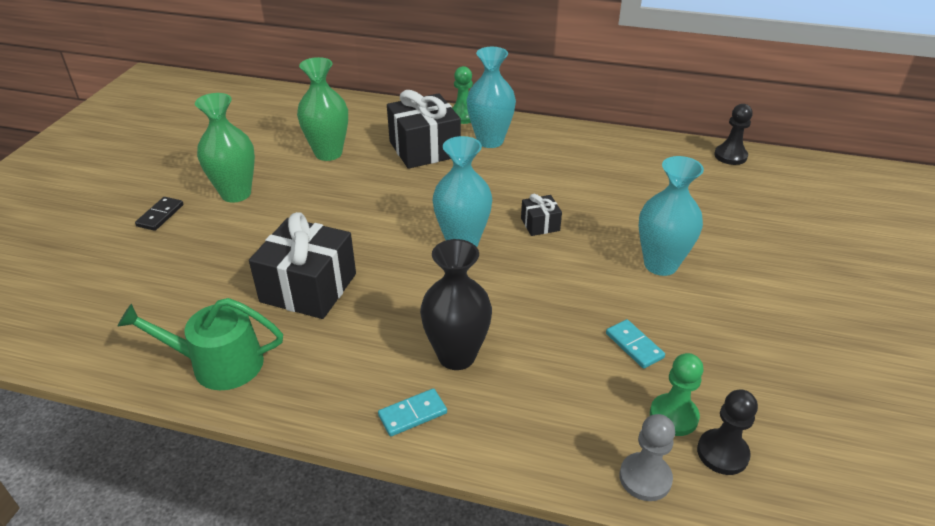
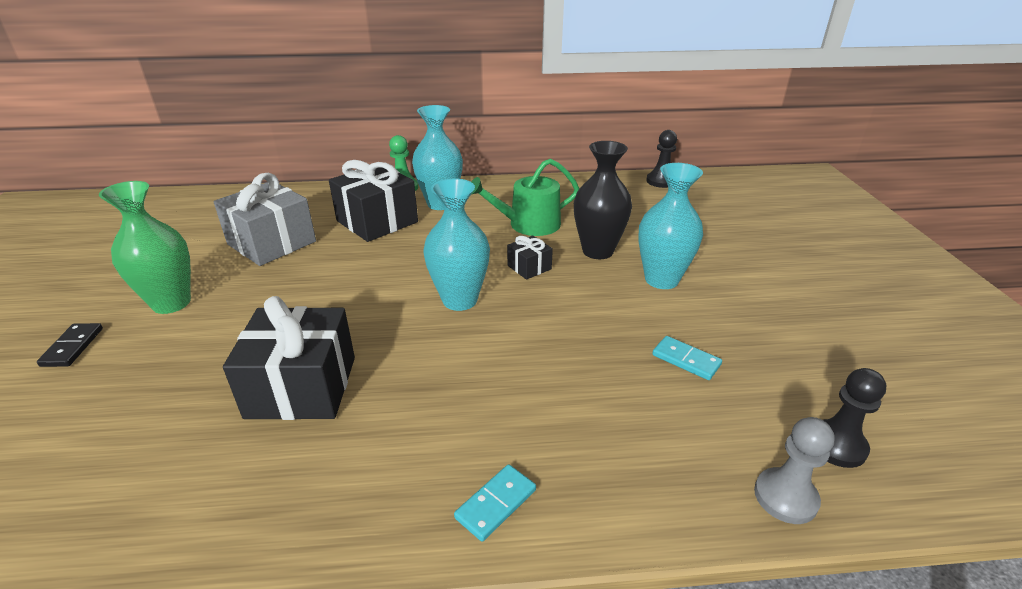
camera: 20 degrees left, 5 degrees down
(218, 364) = (209, 514): green watering can -> green watering can (528, 224)
(328, 153) = (272, 243): green vase -> grey gift
(456, 356) = (513, 419): black vase -> black vase (597, 251)
(673, 416) = (767, 421): green pawn -> none

